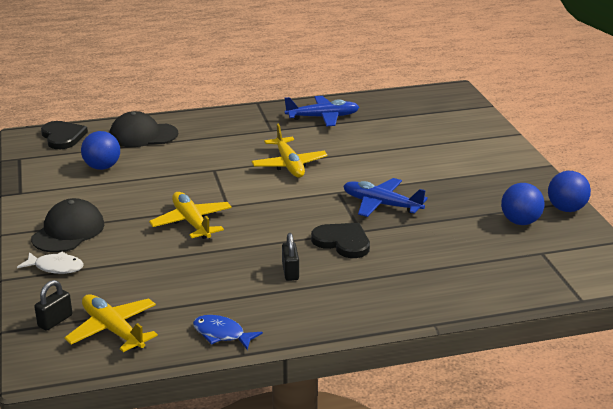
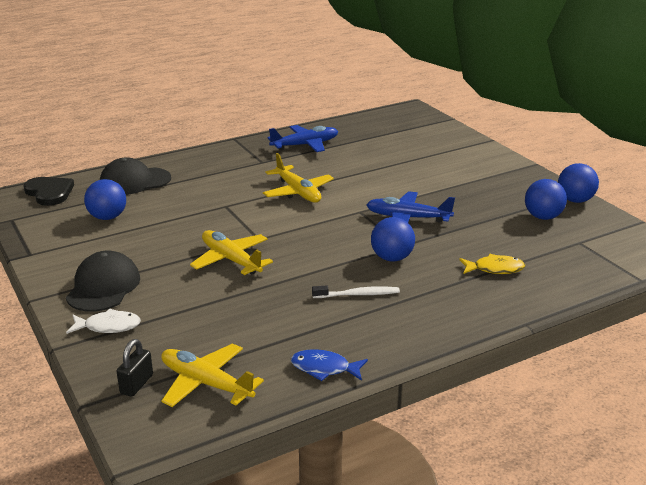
camera: 15 degrees left, 0 degrees up
(290, 272) = (358, 294): black padlock -> white toothbrush
(342, 242) = (392, 258): black heart -> blue ball
(437, 267) = (495, 269): none -> yellow fish

